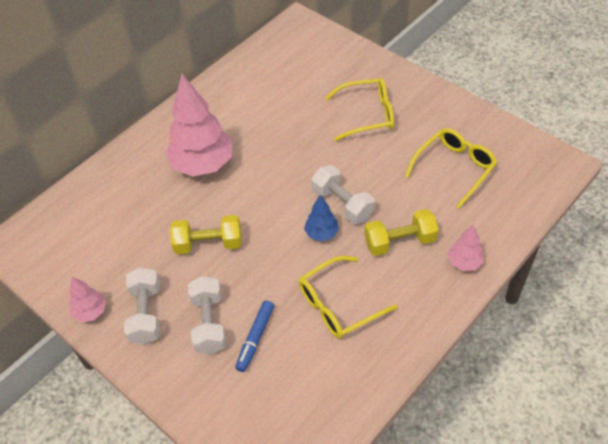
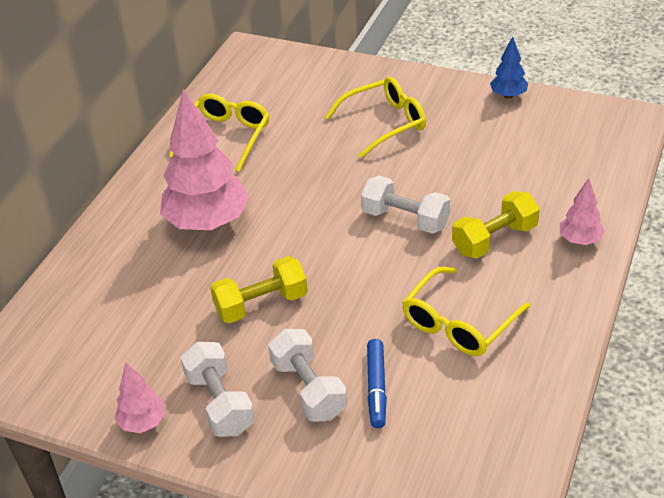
camera: 20 degrees left, 10 degrees down
(321, 233) = (397, 256): blue tree -> blue tree (508, 95)
(454, 168) = (515, 151): yellow glasses -> yellow glasses (225, 137)

